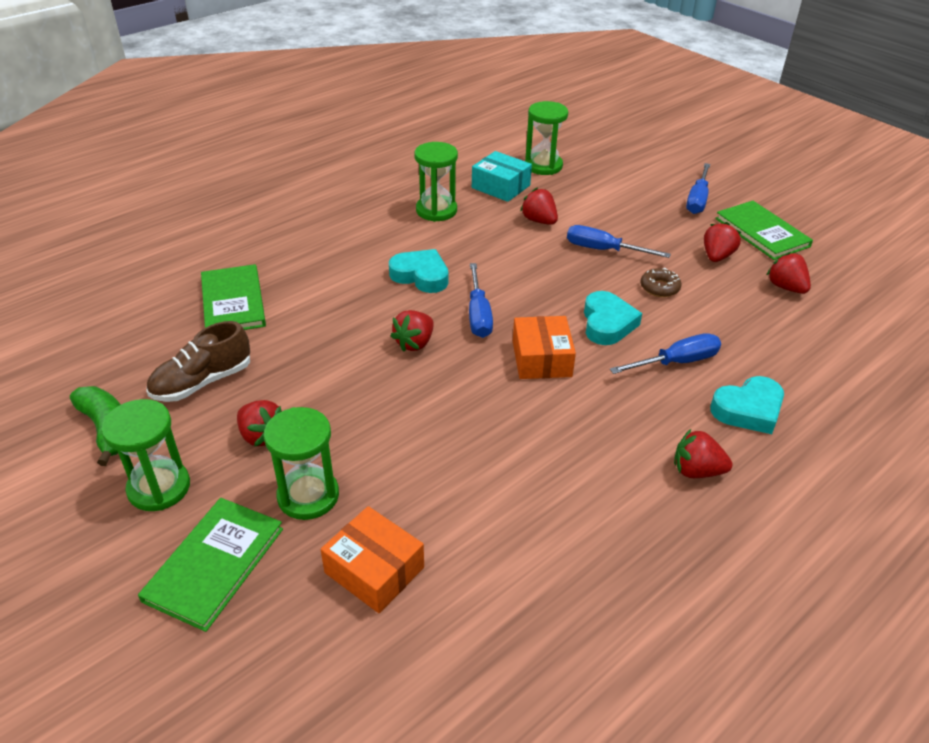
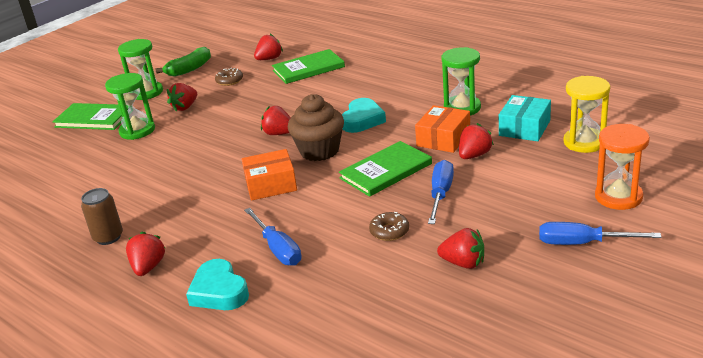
camera: 85 degrees right, 10 degrees down
(202, 382) = (229, 81): brown shoe -> brown donut
(374, 570) = (81, 160): orange box -> orange box (443, 139)
(478, 315) = (319, 151): blue screwdriver -> brown cupcake
(543, 166) = (584, 142): green hourglass -> yellow hourglass
(607, 323) = (324, 209): turquoise heart -> none
(621, 516) = (108, 237): none -> brown can
(636, 172) = (618, 197): none -> orange hourglass
(762, 232) = (535, 295): green book -> green book (386, 171)
(785, 287) = (423, 314): red strawberry -> red strawberry (269, 59)

